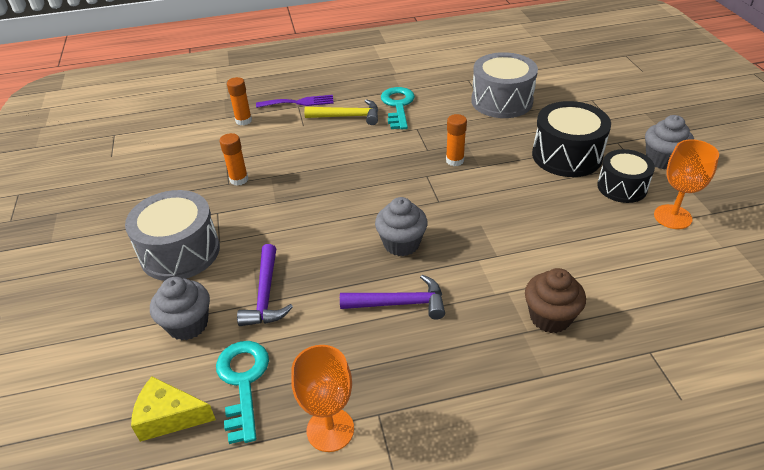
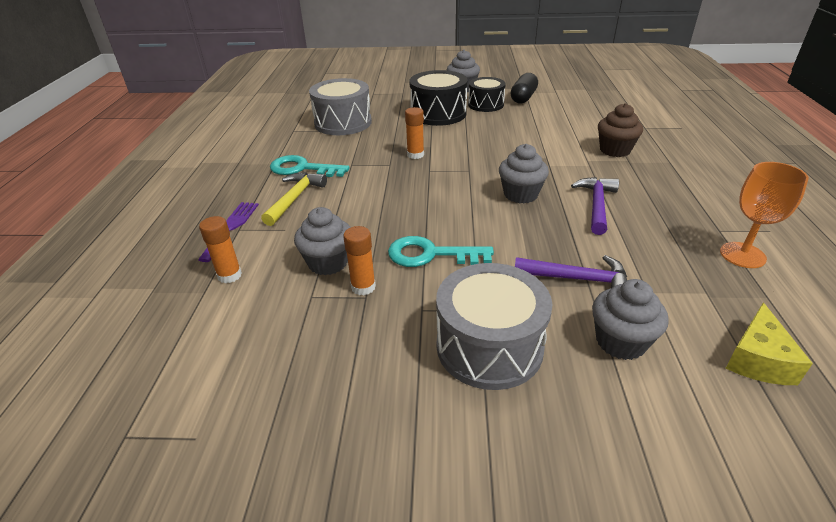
camera: 75 degrees left, 5 degrees down
(243, 382) = (700, 302): turquoise key -> turquoise key (431, 254)
(265, 156) = (328, 263): none -> grey cupcake
(672, 217) = (523, 98): orange goblet -> black capsule

